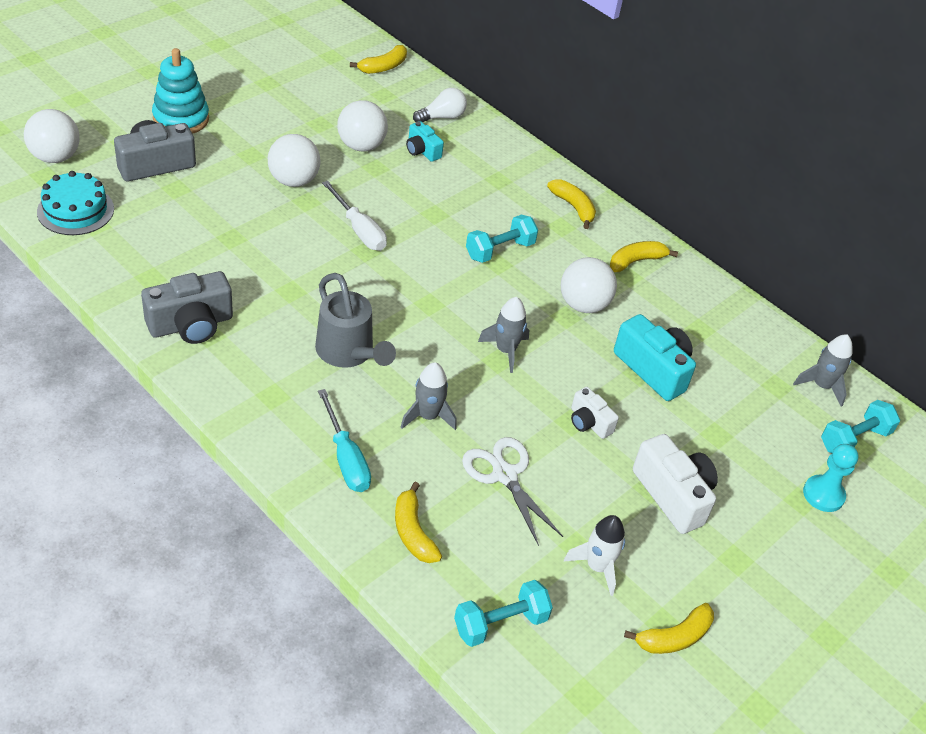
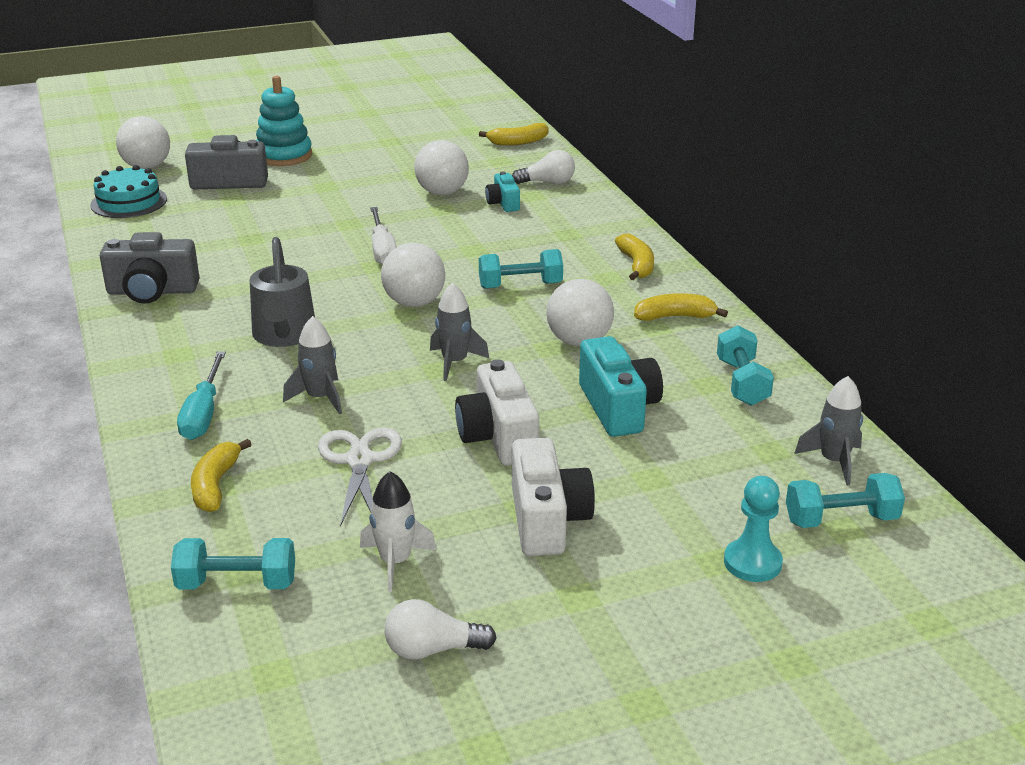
camera: 30 degrees right, 15 degrees down
(293, 181) = (350, 208): white ball -> white ball (414, 303)
(589, 422) = (498, 437): white camera -> white camera, size x1.75
(674, 637) = (433, 649): yellow banana -> white light bulb
(721, 322) = (742, 382): none -> turquoise dumbbell

